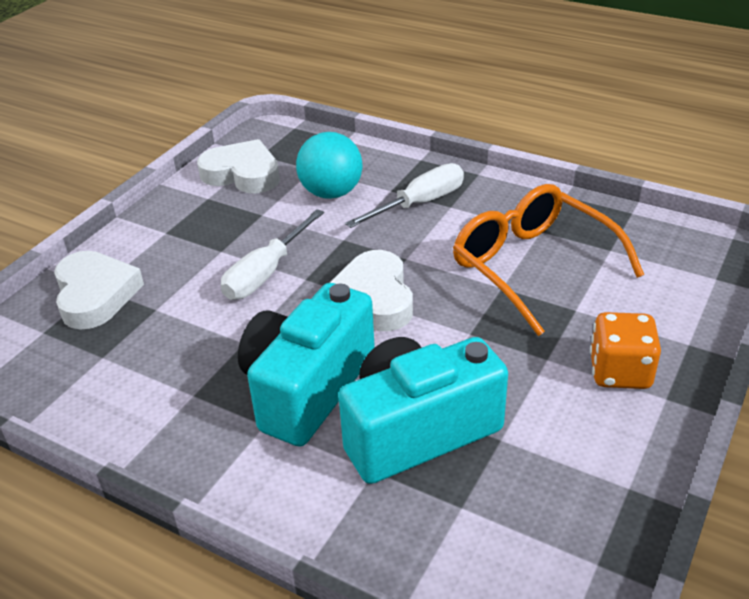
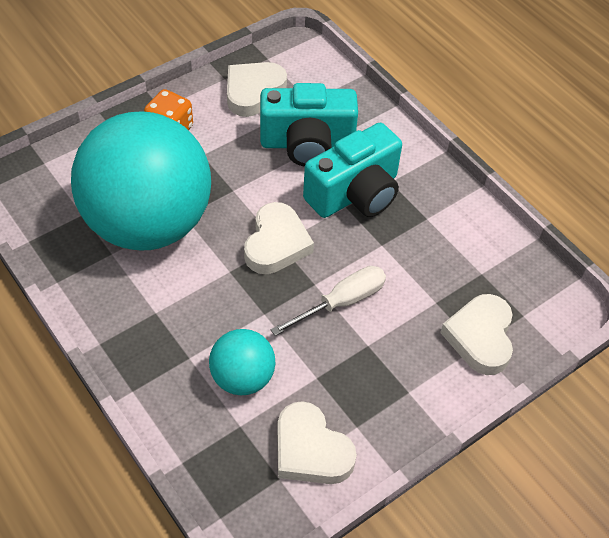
camera: 160 degrees left, 15 degrees up
(419, 203) = (178, 327): white screwdriver -> none
(532, 266) = (148, 223): orange glasses -> turquoise ball
(563, 482) = (253, 91): none -> white heart

